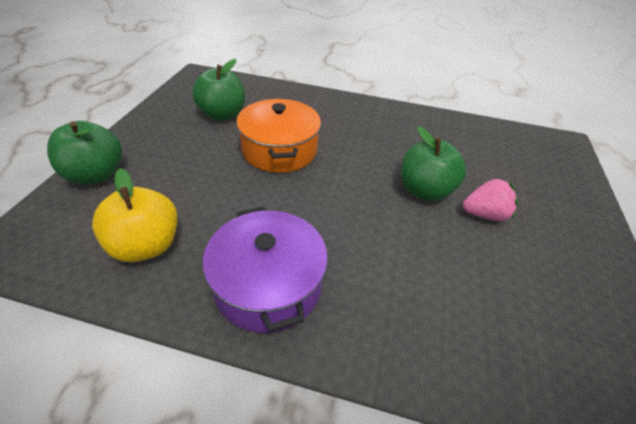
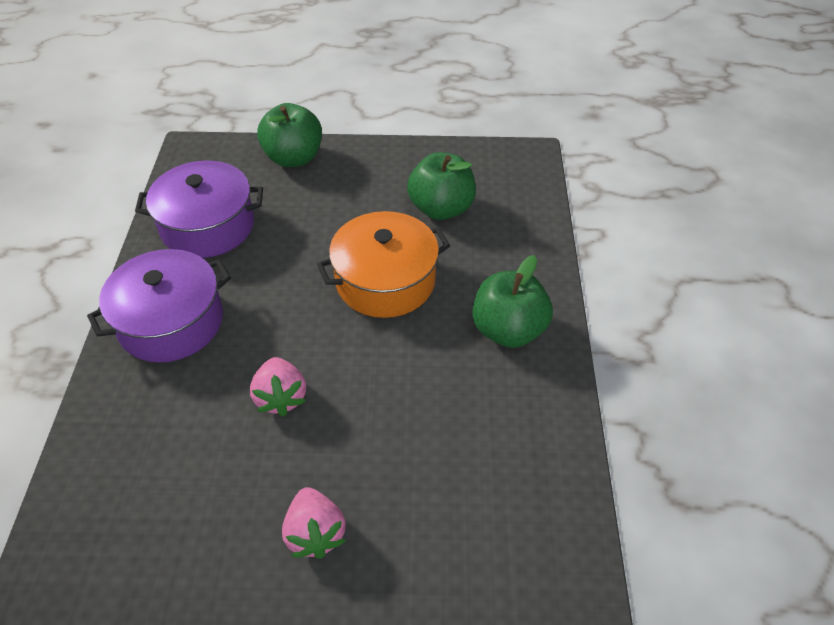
camera: 80 degrees right, 5 degrees up
(146, 245) = (208, 226): yellow apple -> purple pot
(373, 217) = (281, 397): none -> pink strawberry
(424, 190) = (349, 453): green apple -> green apple (508, 330)

